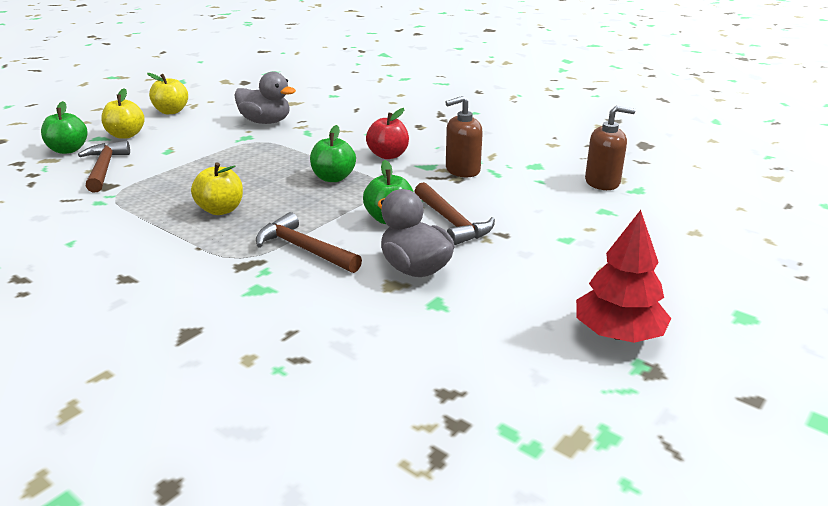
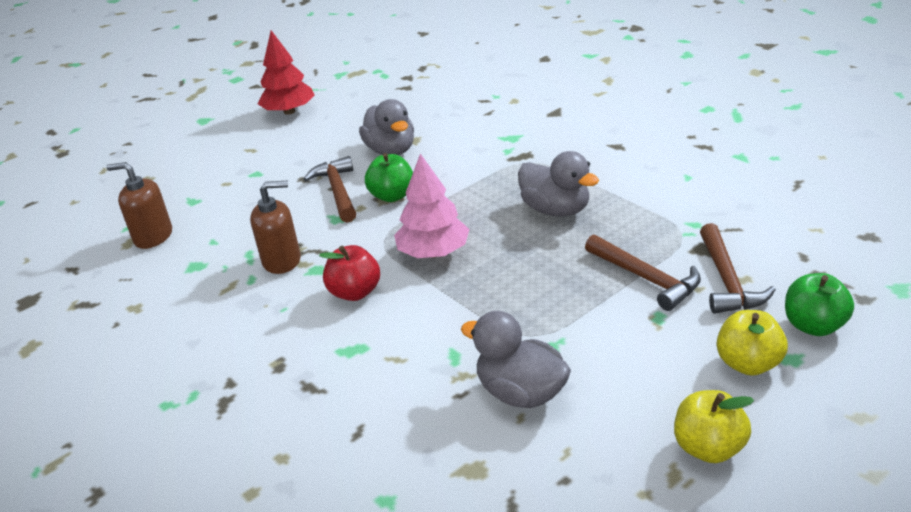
camera: 165 degrees left, 5 degrees up
(221, 210) = (556, 210): yellow apple -> grey duck
(304, 249) = (475, 167): brown hammer -> brown hammer (646, 278)
(333, 178) = (433, 253): green apple -> pink tree

